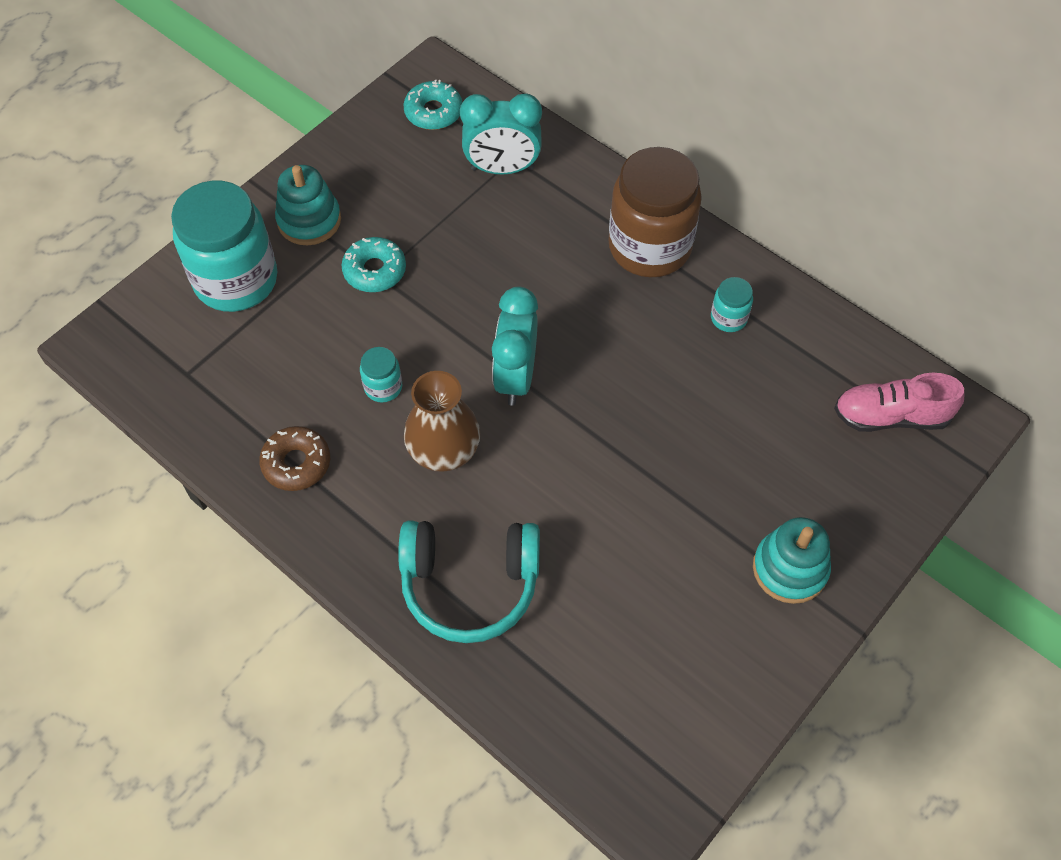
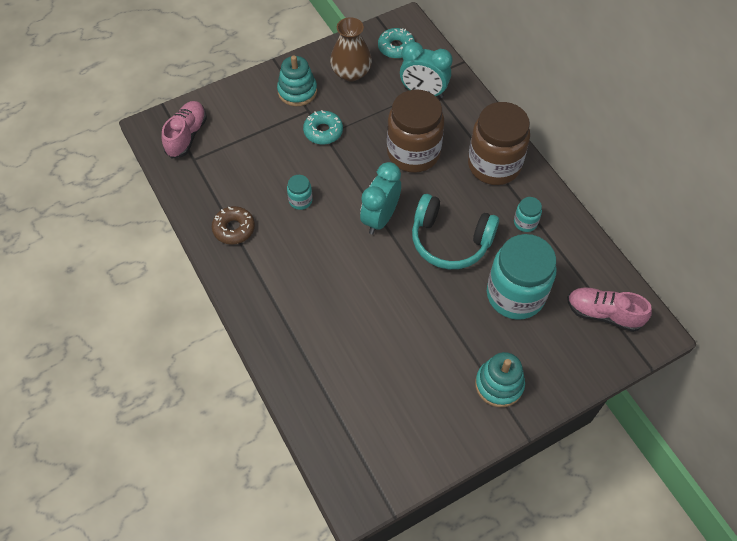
camera: 20 degrees right, 0 degrees up
(160, 340) = (186, 136): none -> pink shoe
(236, 280) = (242, 114): turquoise jar -> turquoise jar (515, 295)
(444, 449) = (320, 247): brown vase -> brown vase (351, 72)
(470, 584) = (304, 329): turquoise headphones -> turquoise headphones (450, 240)
(524, 263) = (413, 153): none -> brown jar

